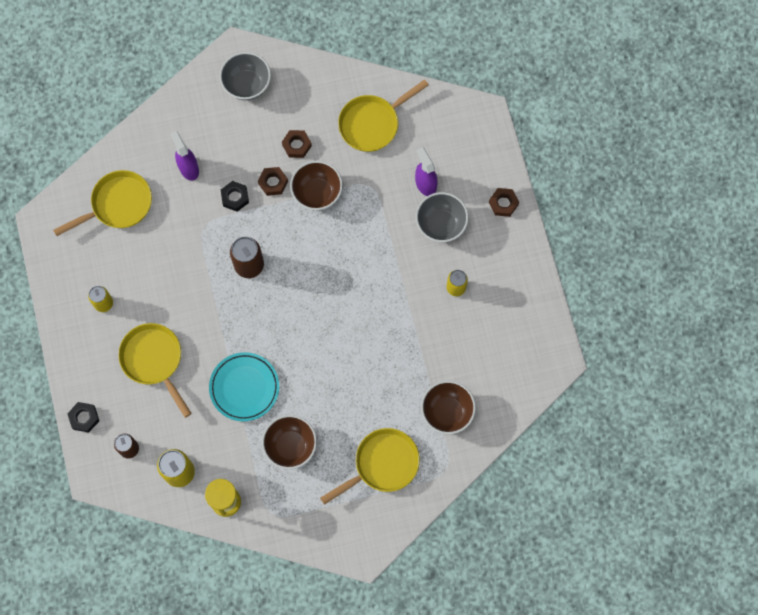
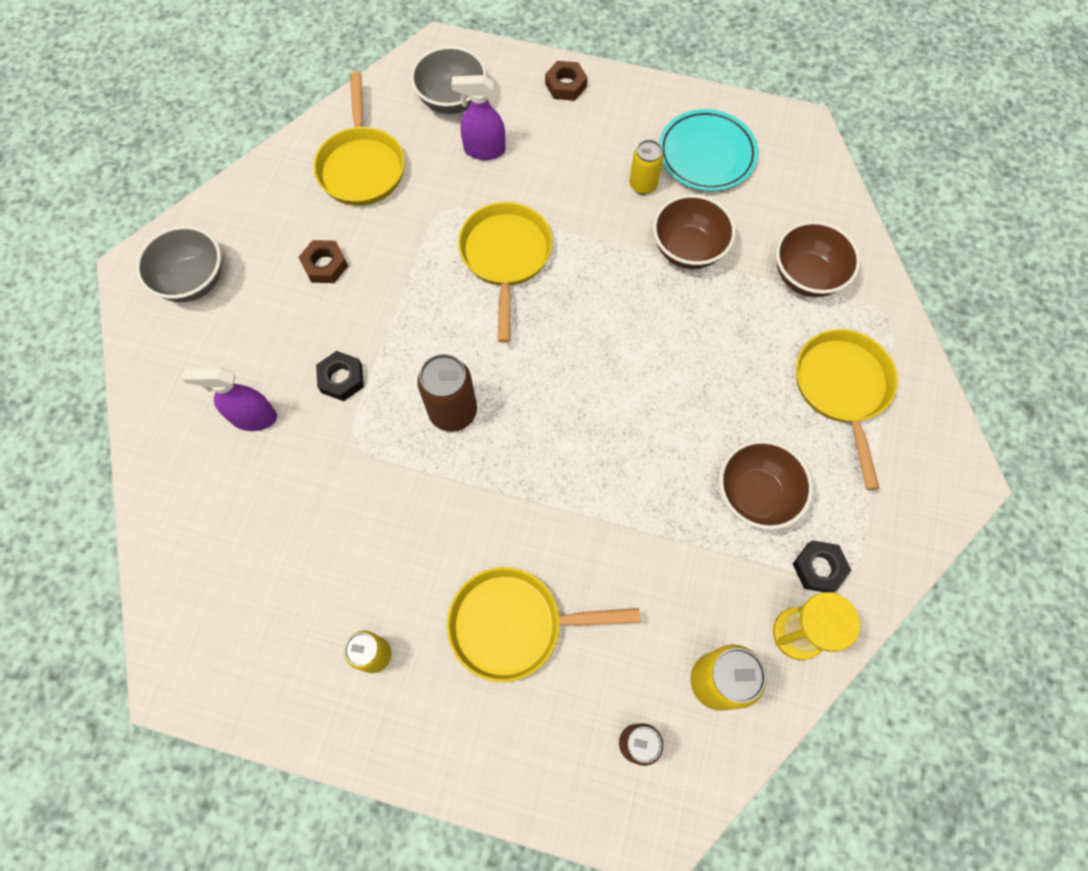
camera: 60 degrees left, 5 degrees down
(84, 418) = (544, 792): black nut -> black nut (818, 568)
(118, 204) = (234, 547): yellow pan -> yellow pan (506, 257)
(244, 387) = (632, 513): turquoise plate -> turquoise plate (706, 155)
(273, 182) = (355, 320): brown nut -> none
(317, 193) = (408, 275): brown bowl -> brown bowl (688, 249)
(441, 224) = (548, 160): grey bowl -> grey bowl (452, 100)

